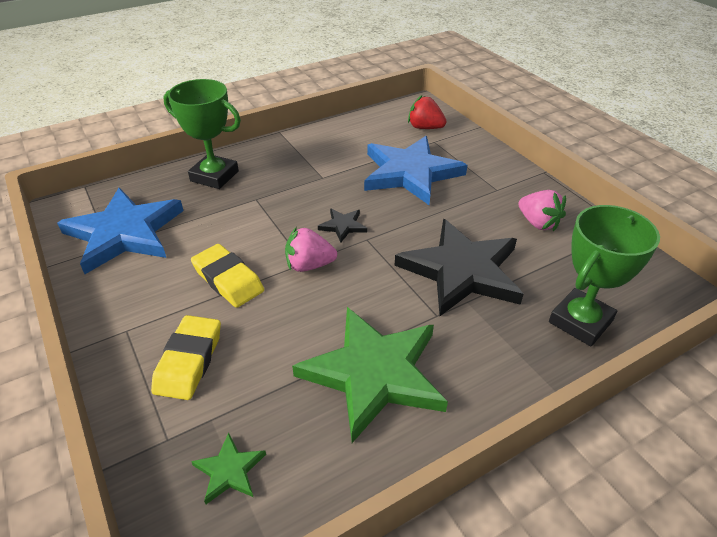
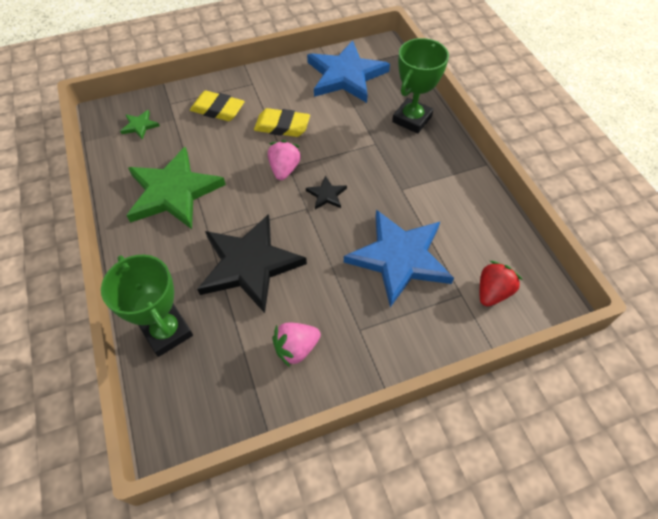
camera: 100 degrees right, 15 degrees up
(228, 280) = (282, 126): yellow eraser -> yellow eraser turned 45 degrees clockwise

